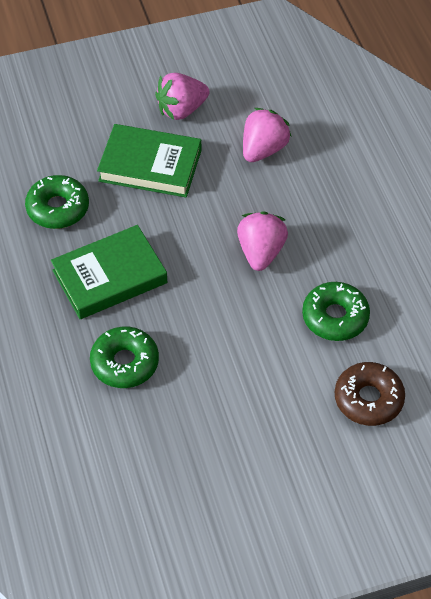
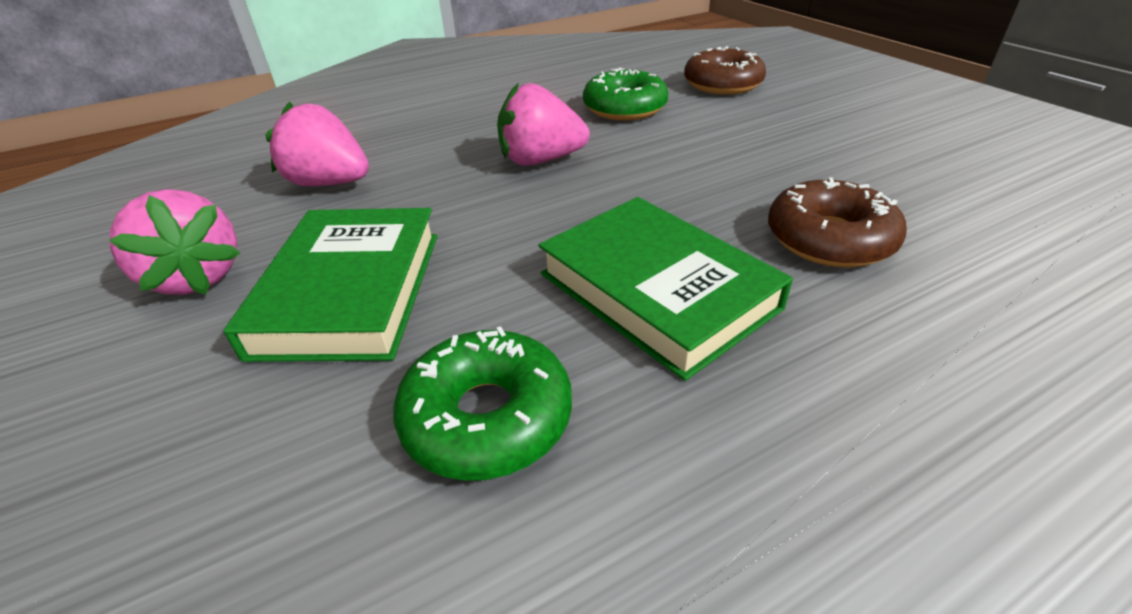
camera: 100 degrees left, 15 degrees down
(125, 363) = (829, 239): green donut -> brown donut

